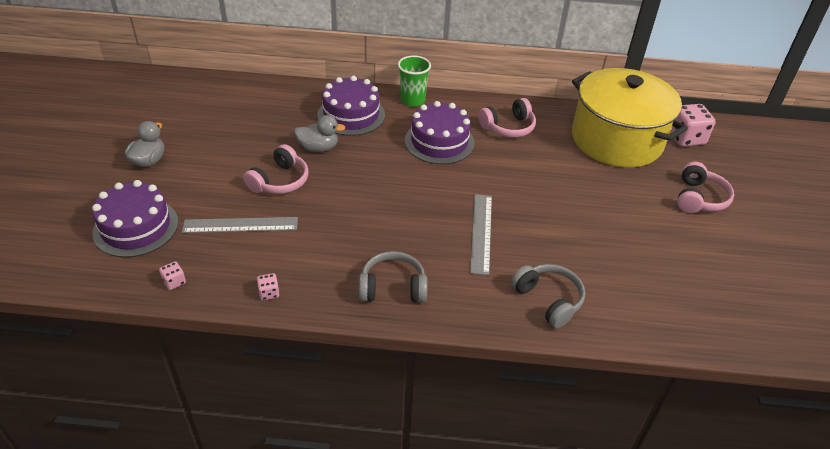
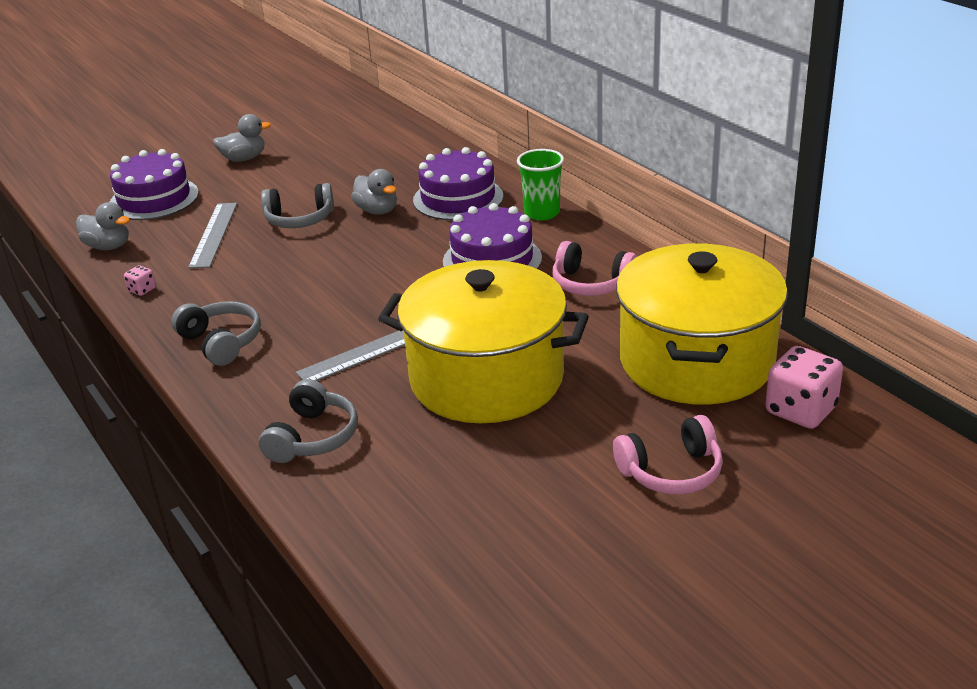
camera: 55 degrees right, 10 degrees down
(174, 282) = (108, 246): pink dice -> grey duck
(240, 225) = (214, 234): grey ruler -> grey ruler turned 45 degrees clockwise
(280, 181) = (299, 219): pink headphones -> grey headphones
(559, 208) = (486, 378): none -> yellow pot

